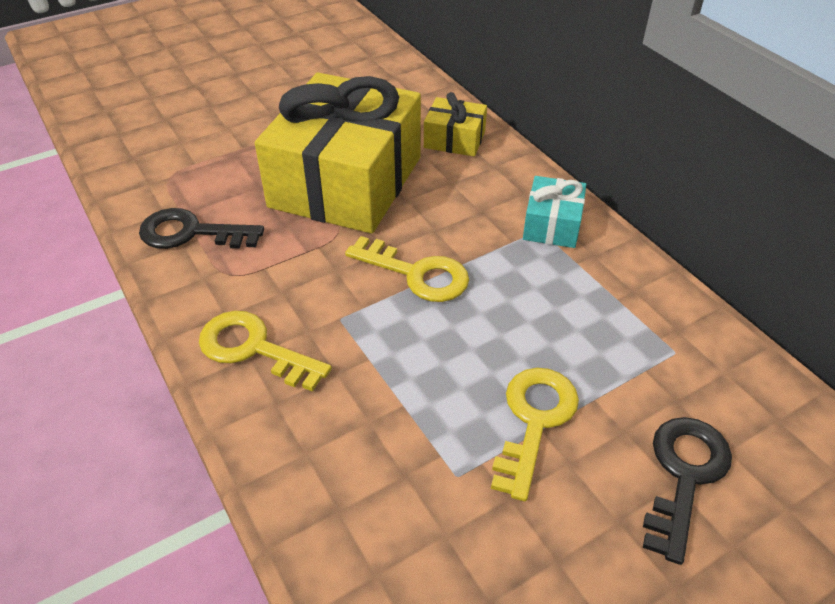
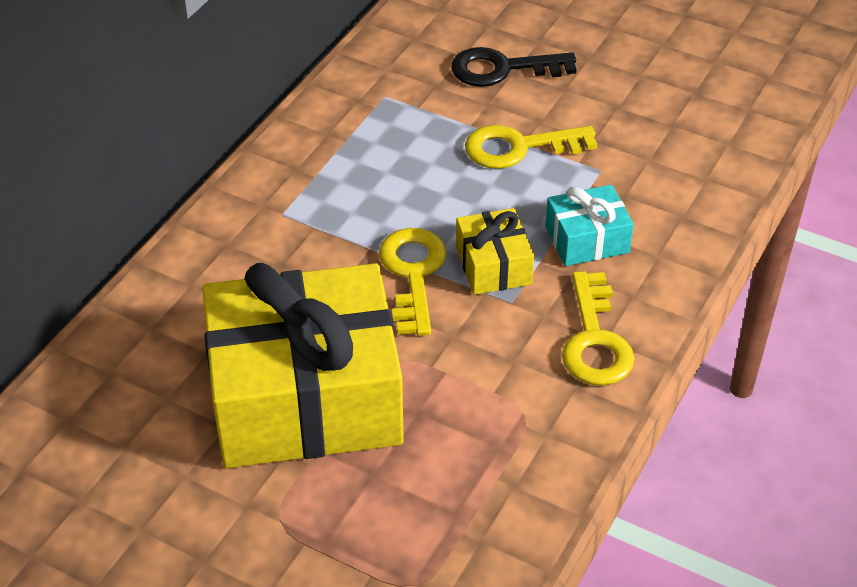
camera: 120 degrees left, 0 degrees up
(191, 233) = (493, 488): black key -> none
(454, 139) = (155, 337): yellow gift -> yellow gift (493, 265)
(552, 225) = (268, 207): turquoise gift -> turquoise gift (587, 239)

